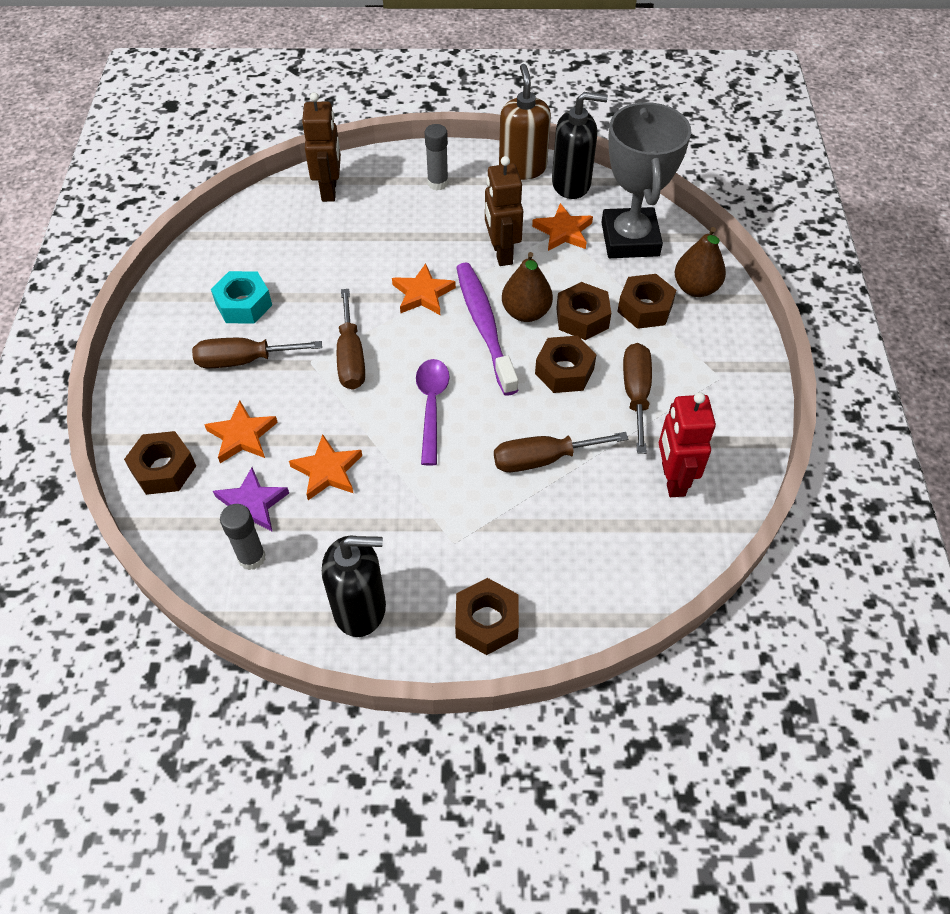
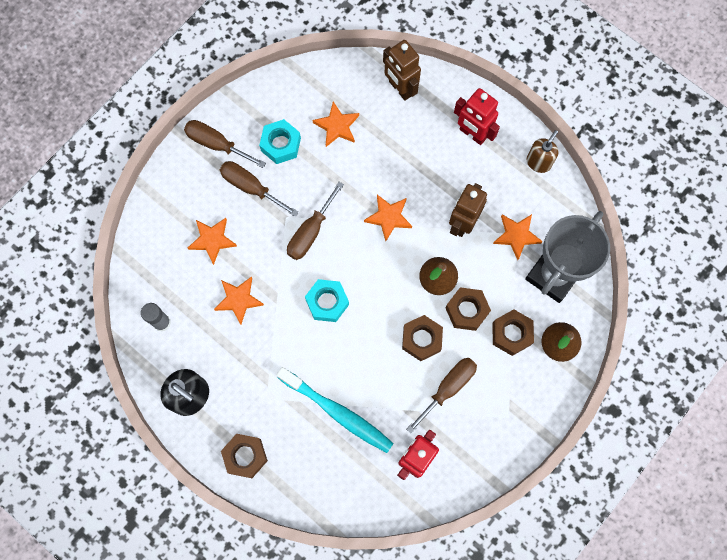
camera: 40 degrees right, 20 degrees up
(163, 469) = (158, 230): brown nut -> none
(251, 505) = (185, 290): purple star -> none
(292, 255) = (337, 126): none -> orange star
(329, 190) = (400, 88): brown robot -> brown robot turned 105 degrees clockwise
(431, 406) = (327, 302): purple spoon -> turquoise nut
(438, 183) = (472, 134): grey glue stick -> red robot
(484, 327) = (404, 271): purple toothbrush -> none
(522, 168) = (538, 162): brown soap dispenser -> brown soap dispenser, size x0.66
(543, 459) = (357, 387): brown screwdriver -> brown screwdriver (216, 144)
(546, 498) = (337, 412): none -> turquoise toothbrush
(571, 184) = (558, 201): black soap dispenser -> none

